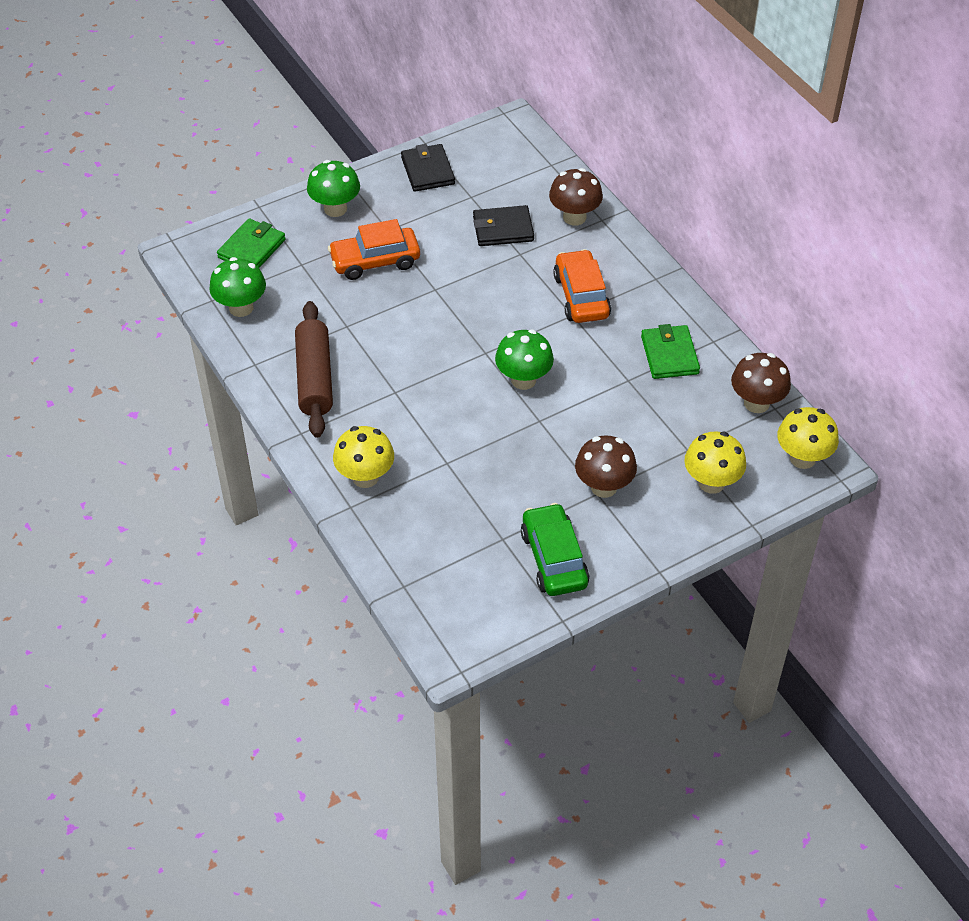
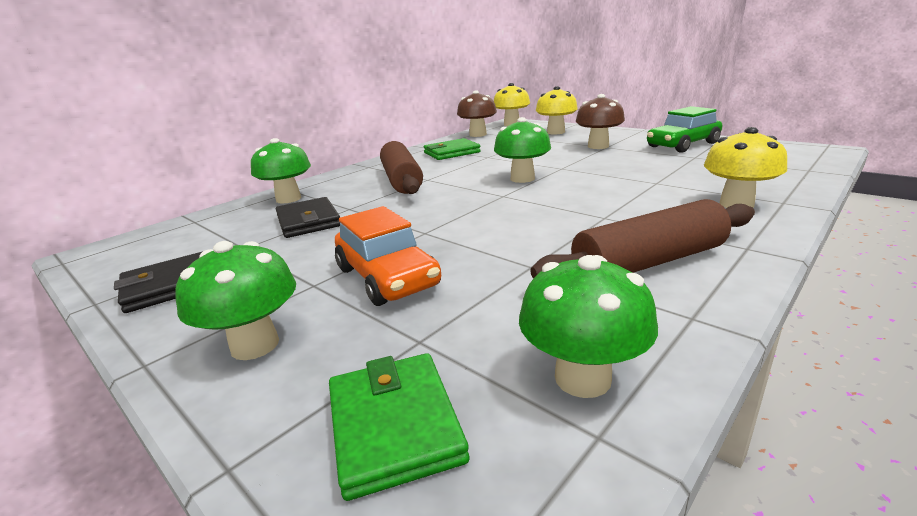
camera: 105 degrees left, 25 degrees down
(251, 249) = (394, 425): green wallet -> green wallet turned 60 degrees clockwise
(574, 217) = (288, 199): brown mushroom -> green mushroom
(581, 296) = (401, 180): orange car -> brown rolling pin

